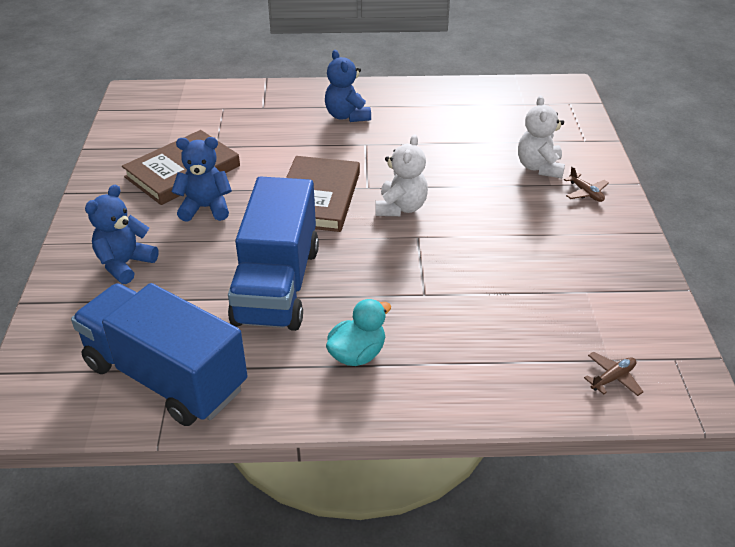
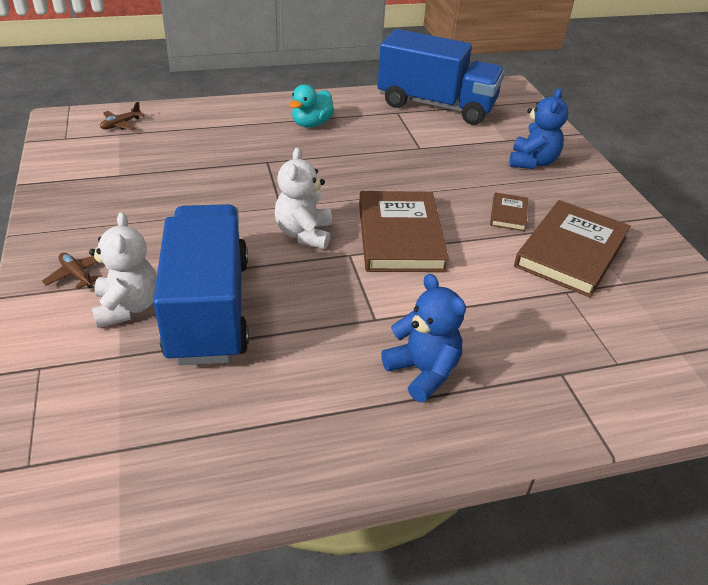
camera: 165 degrees right, 0 degrees up
(206, 208) = (508, 214): blue teddy bear -> brown book
(277, 285) = (394, 158): blue truck -> blue truck (209, 309)

